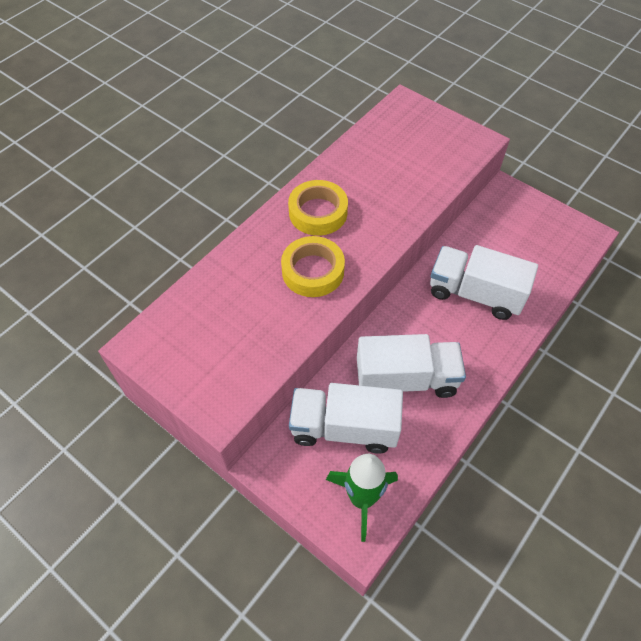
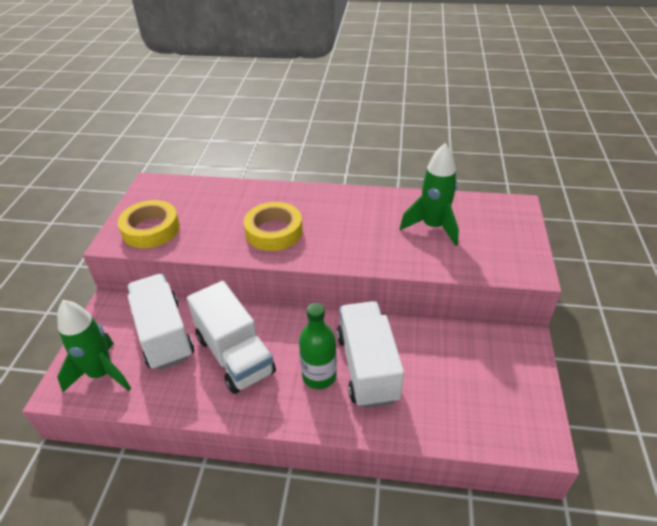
camera: 60 degrees right, 15 degrees down
(318, 212) = (336, 210): yellow tape -> yellow tape (151, 229)
(391, 163) = (433, 227): none -> green rocket
(465, 329) = (319, 376): none -> green bottle

